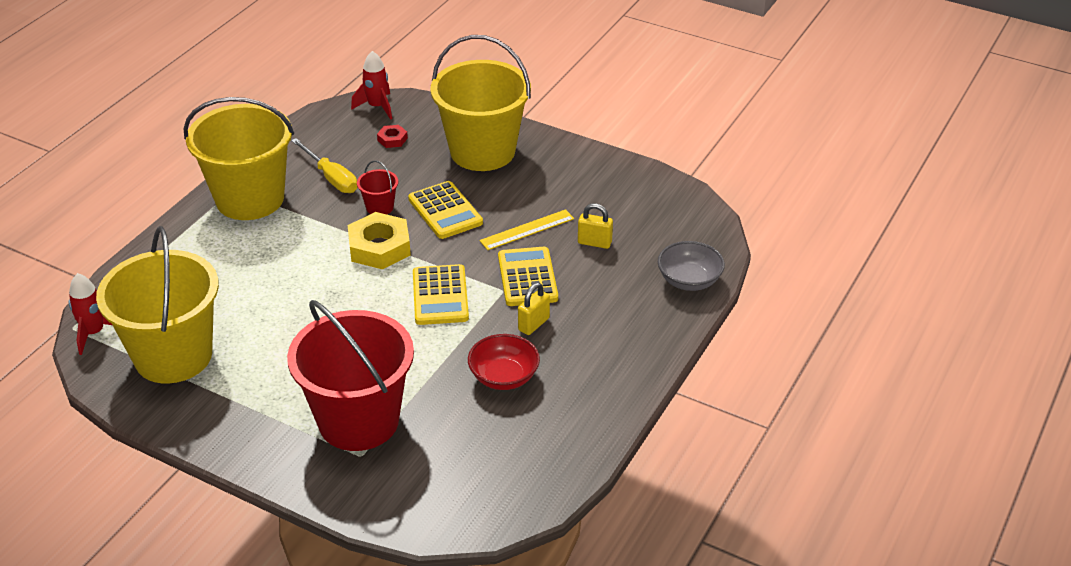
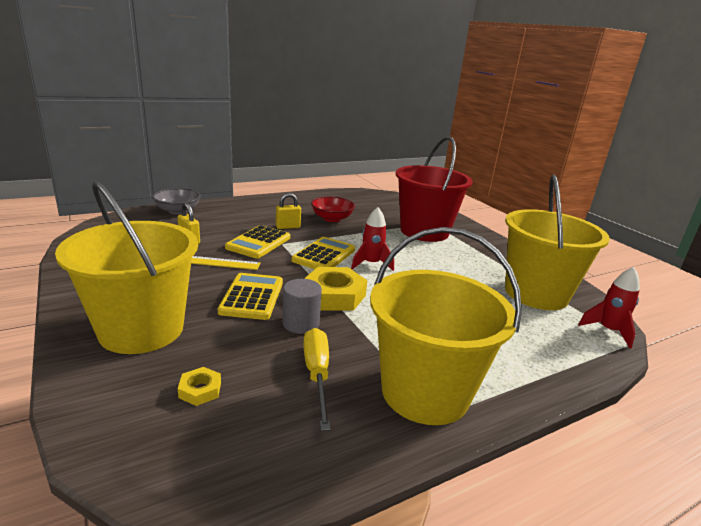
camera: 150 degrees left, 15 degrees down
(377, 107) = (148, 458): red rocket -> red rocket (371, 264)
(379, 207) = (301, 323): red bucket -> grey cylinder
(392, 139) = (200, 390): red nut -> yellow nut

